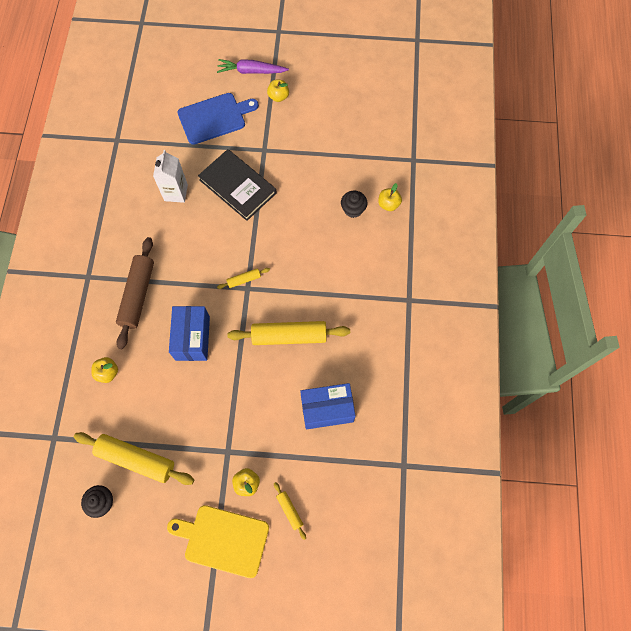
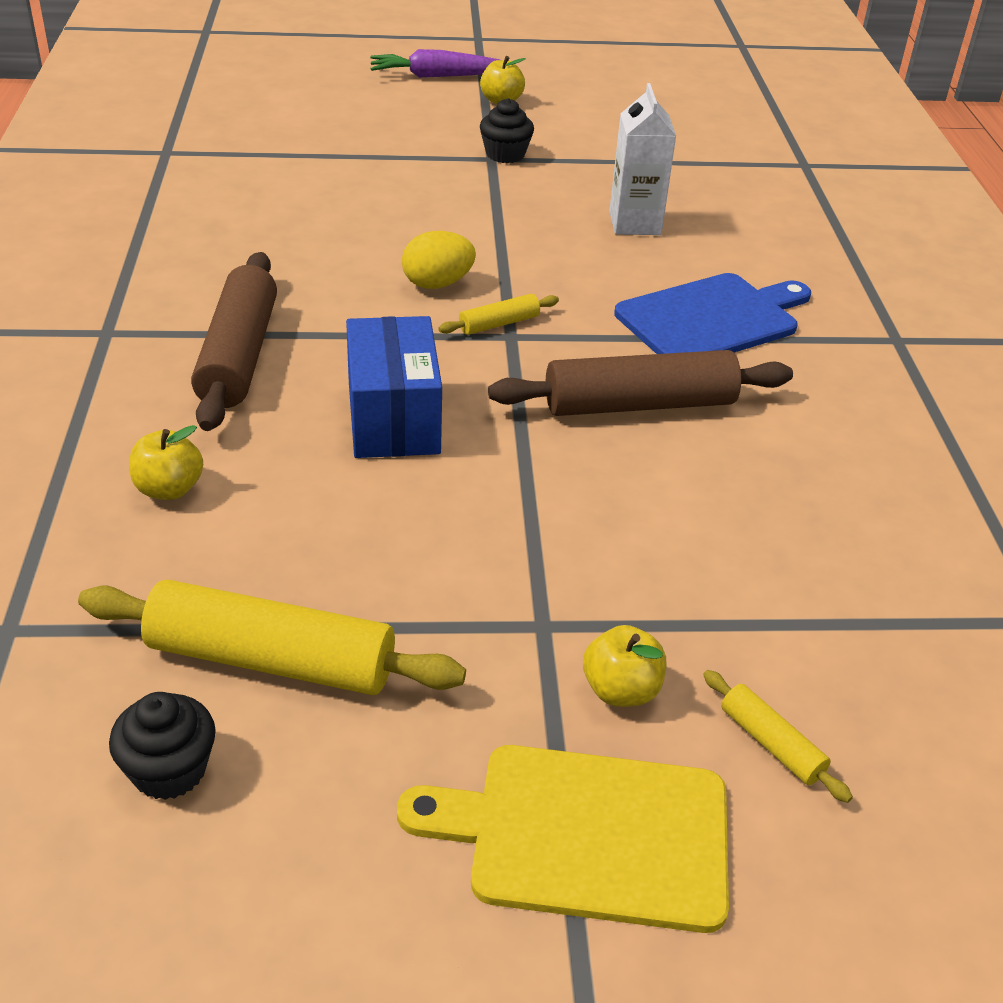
camera: 10 degrees left, 30 degrees down
(176, 192) = (309, 212): white carton -> white carton (635, 223)
(214, 118) = (376, 124): blue cutting board -> blue cutting board (712, 319)
(223, 250) = (437, 284): none -> yellow egg
(237, 186) = (447, 201): black book -> none
(289, 336) = (639, 404): yellow rolling pin -> brown rolling pin
(327, 409) = (788, 525): blue box -> none
(353, 209) = (710, 224): black cupcake -> black cupcake (505, 154)
(388, 204) = (782, 216): yellow apple -> none

